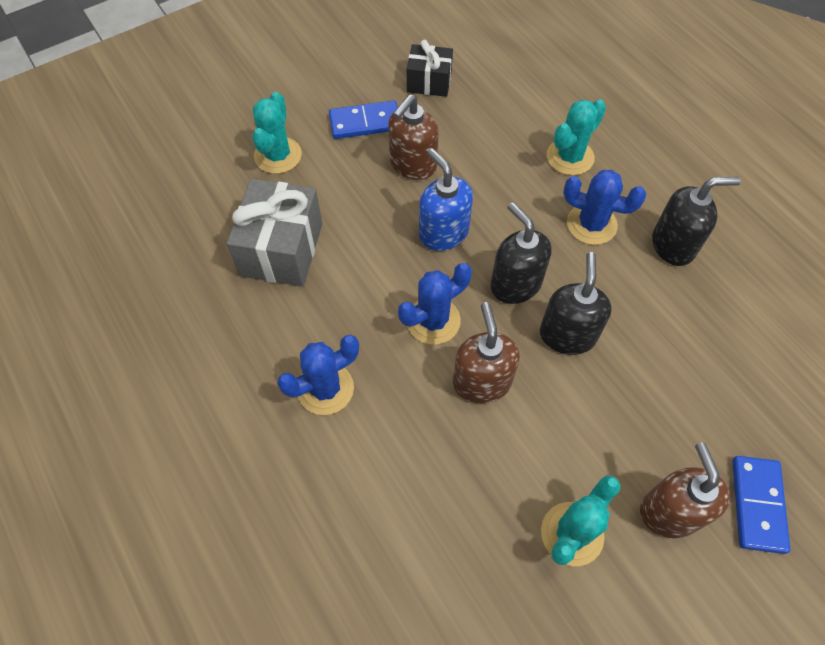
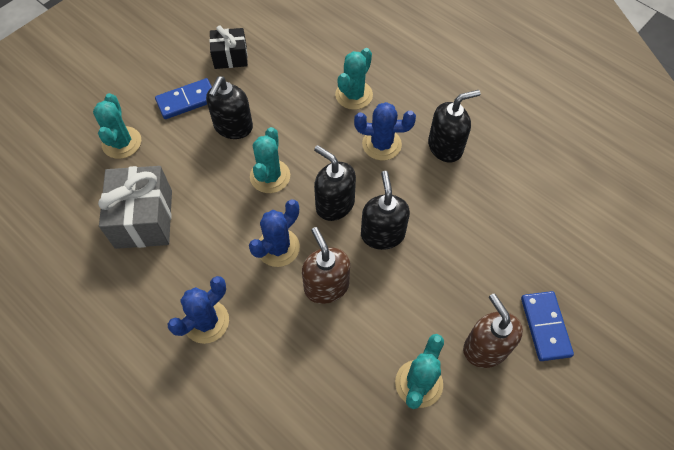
camera: 15 degrees left, 0 degrees up
(412, 165) = (233, 127): brown soap dispenser -> black soap dispenser
(443, 233) = (270, 176): blue soap dispenser -> turquoise cactus

